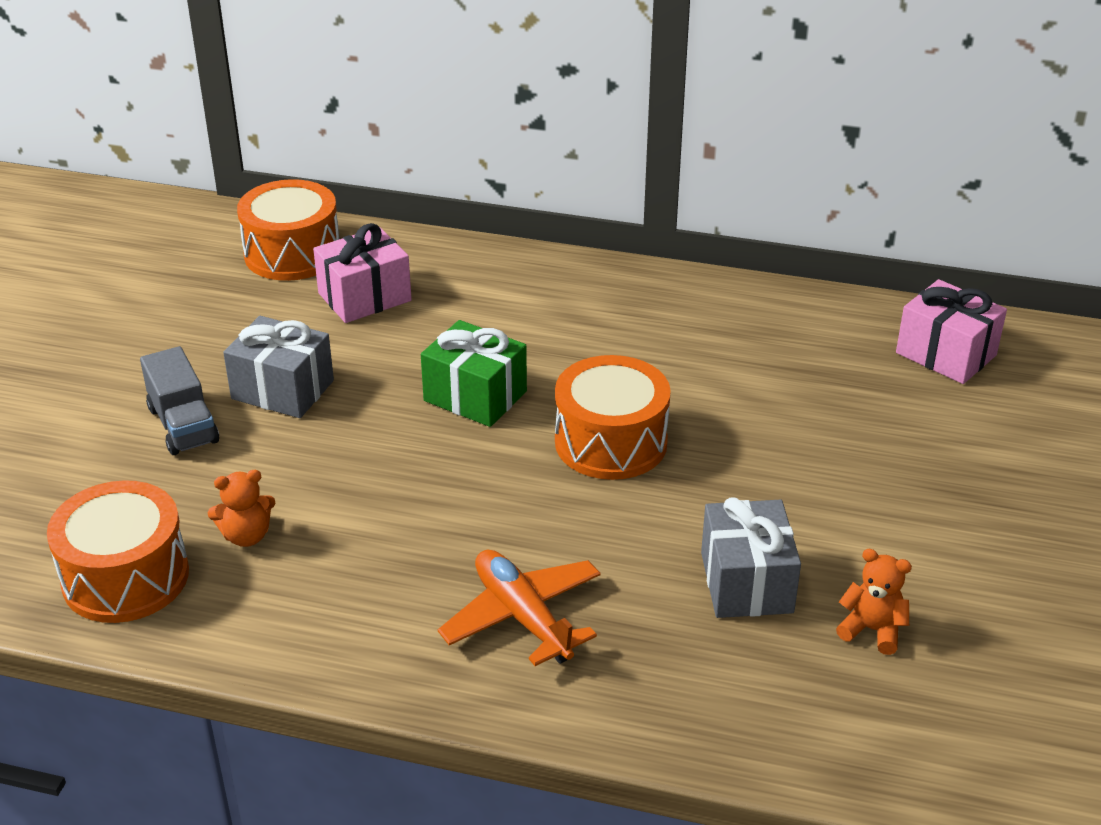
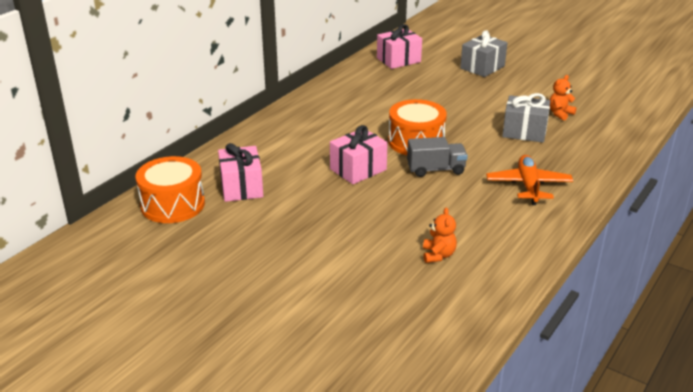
camera: 70 degrees left, 5 degrees down
(125, 577) = (456, 301): orange drum -> none
(183, 425) = (325, 266): grey truck -> grey truck (436, 169)
(282, 389) = (313, 226): grey gift -> grey gift (482, 67)
(475, 396) = (358, 169): green gift -> pink gift
(522, 617) = (528, 186): orange plane -> orange plane turned 105 degrees clockwise

